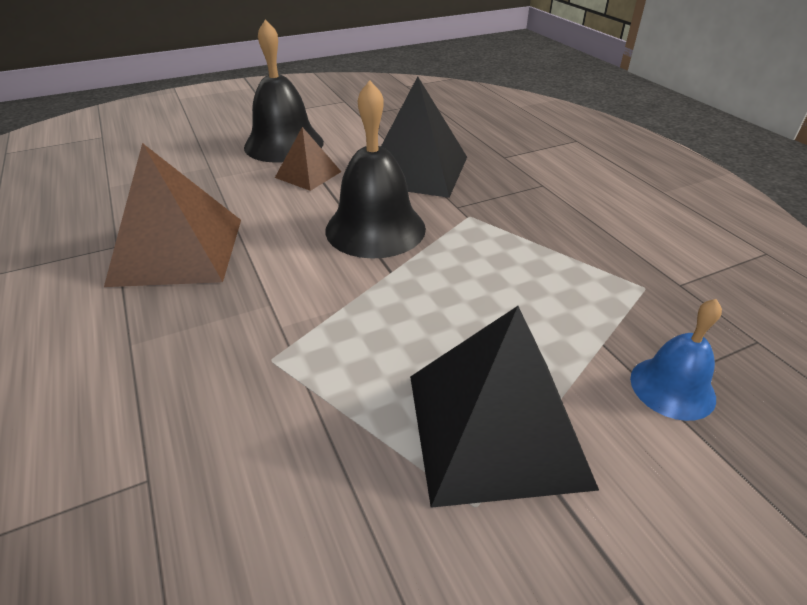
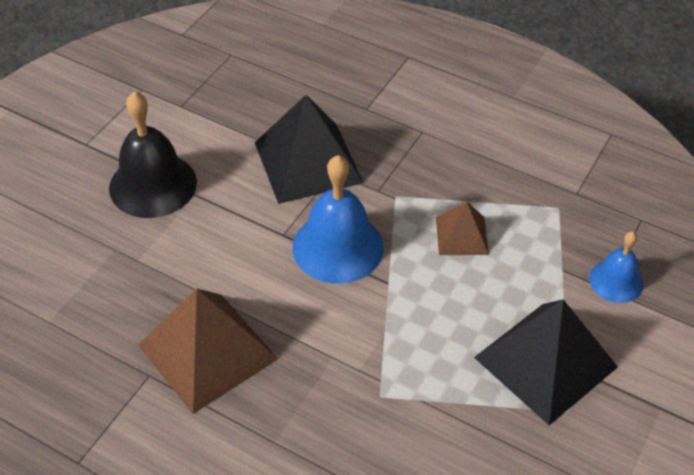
camera: 35 degrees left, 10 degrees up
(308, 174) = (219, 213): brown pyramid -> brown pyramid (461, 235)
(375, 228) = (338, 247): black bell -> blue bell

